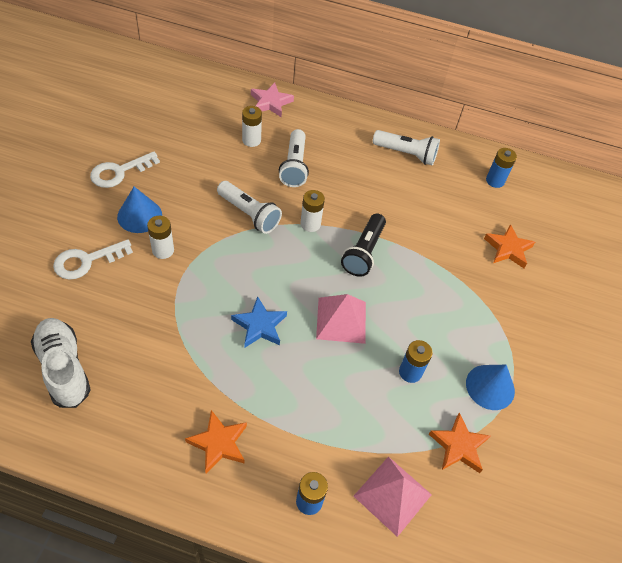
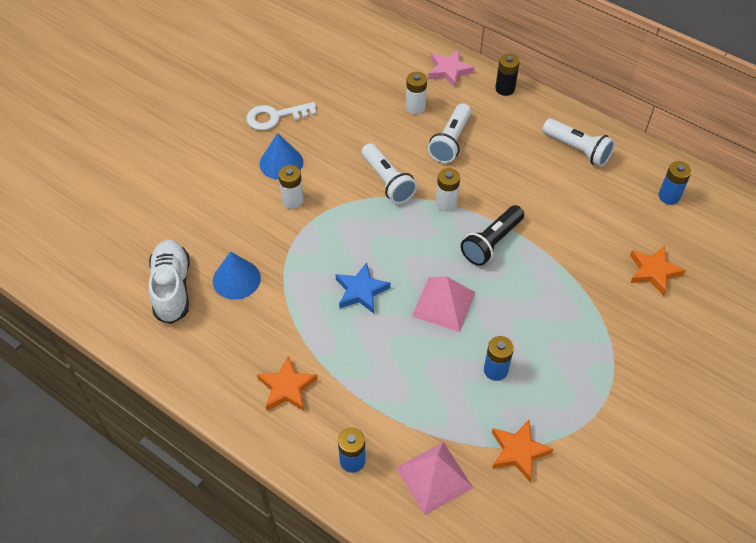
camera: 25 degrees right, 0 degrees up
(87, 261) = (220, 196): white key -> none
(325, 111) = (505, 89): none -> black battery
(490, 387) = (575, 405): blue cone -> blue cone (236, 279)

